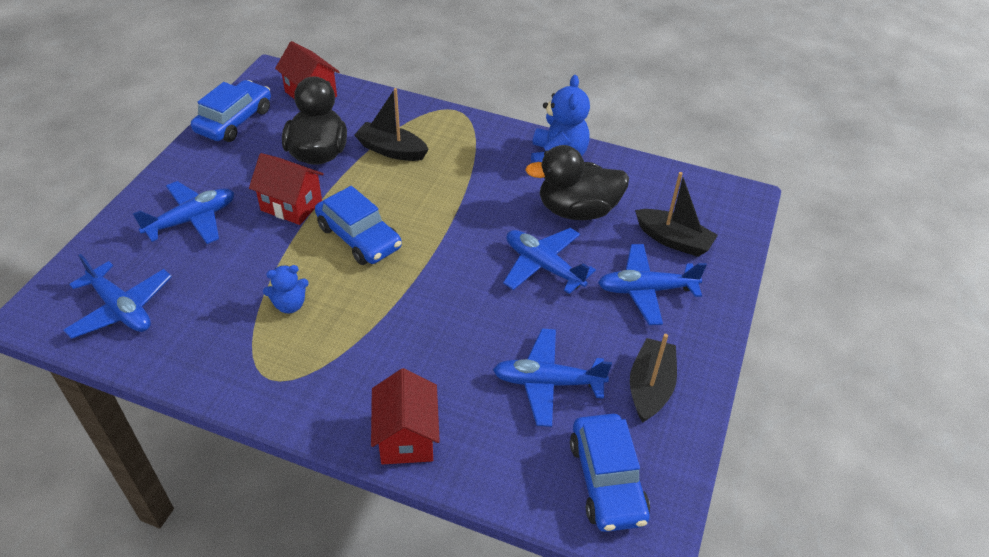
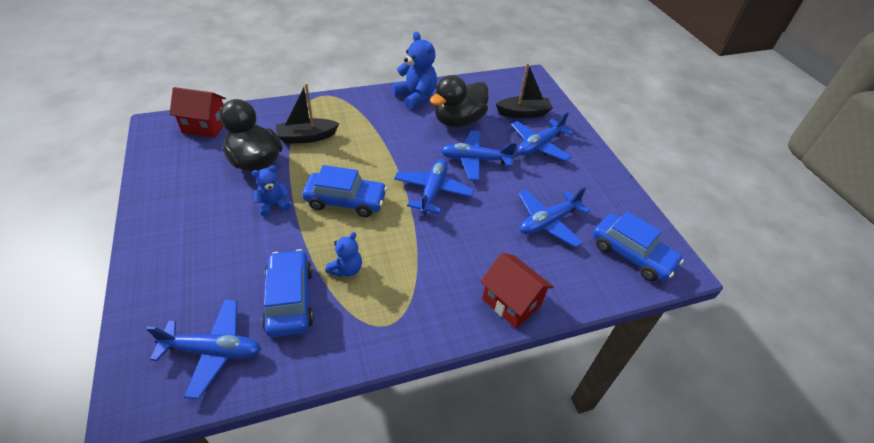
camera: 40 degrees left, 0 degrees up
(192, 220) = (203, 254): blue plane -> blue plane (433, 191)
(234, 120) = (160, 169): blue car -> blue car (289, 299)
(291, 205) = (273, 205): red house -> blue teddy bear
(650, 387) = (596, 194): black boat -> none

